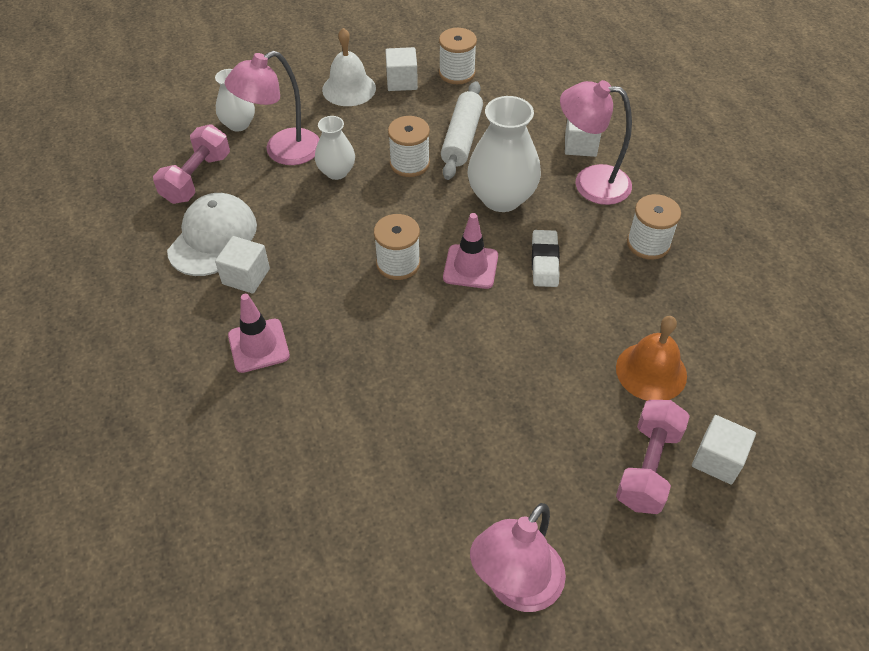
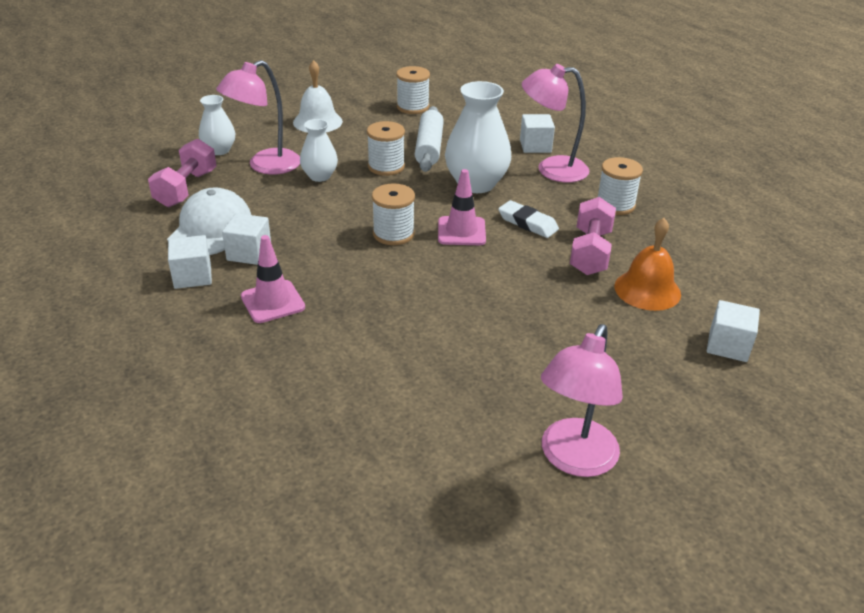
camera: 10 degrees left, 15 degrees down
(402, 81) = (365, 115): white cube -> white cube (192, 276)
(544, 261) = (527, 223): white eraser -> white eraser turned 45 degrees counterclockwise
(647, 467) = (667, 357): pink dumbbell -> pink dumbbell (590, 252)

